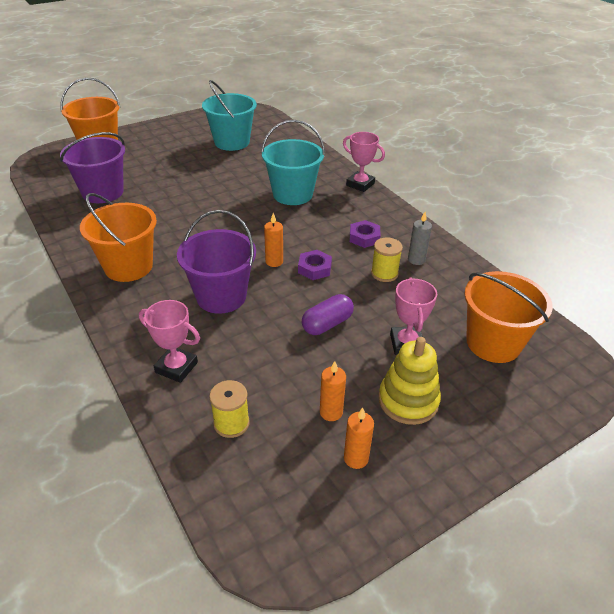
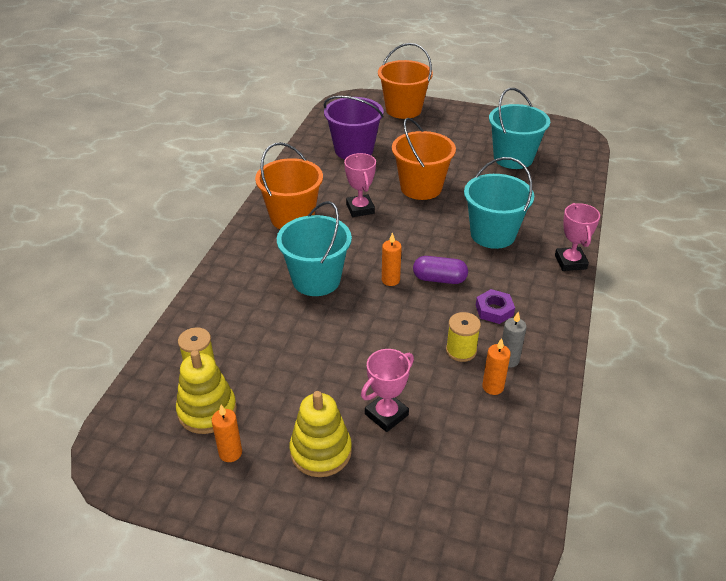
camera: 50 degrees right, 0 degrees up
(176, 367) = (223, 307): pink trophy -> pink trophy (360, 209)
(221, 296) = (316, 280): purple bucket -> turquoise bucket
(291, 447) = (207, 411): none -> yellow stacking toy
(314, 268) = (412, 306): purple nut -> none
(327, 324) = (354, 354): purple capsule -> purple capsule (439, 279)
(331, 412) = (262, 412): orange candle -> orange candle (493, 387)
(493, 343) = (457, 473): orange bucket -> orange bucket (421, 188)

